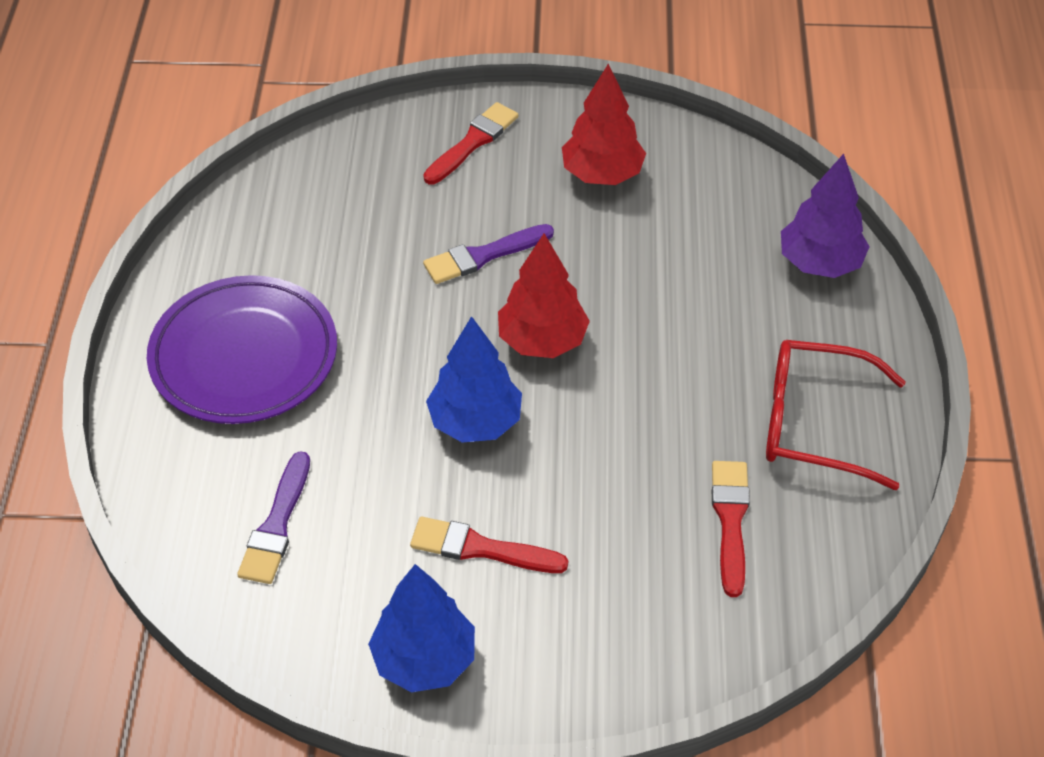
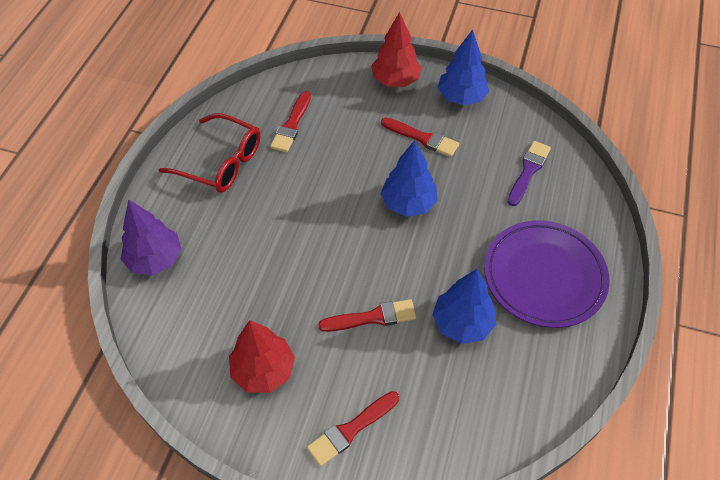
camera: 165 degrees left, 5 degrees up
(358, 273) = (462, 323): none -> blue tree
(483, 256) = (372, 317): purple brush -> red brush
(542, 341) = (353, 245): red tree -> red tree (395, 80)

